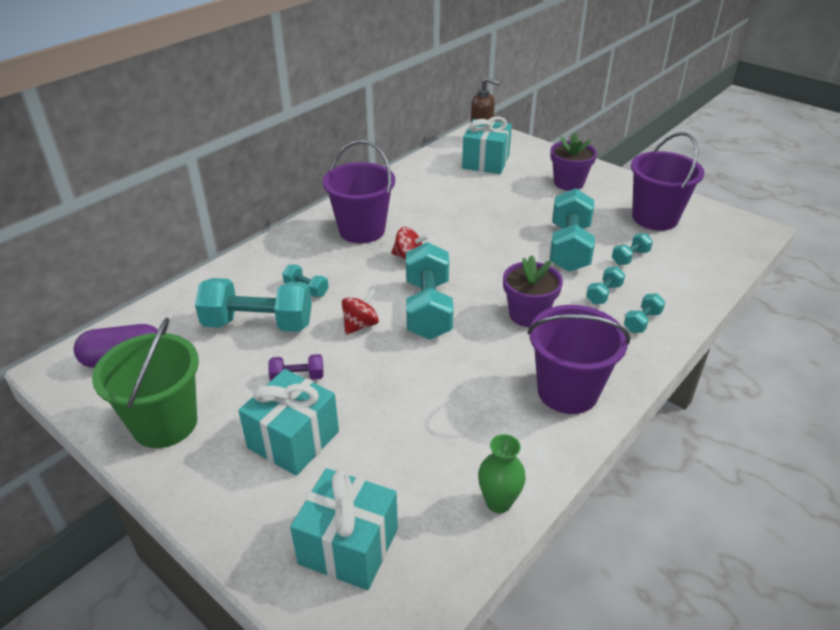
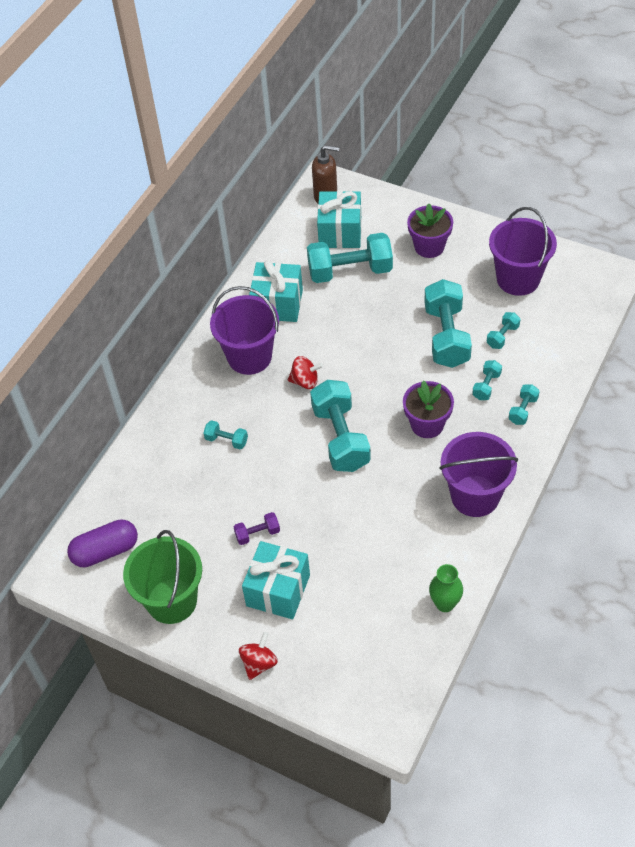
camera: 10 degrees left, 15 degrees up
(258, 324) = (201, 488): turquoise dumbbell -> turquoise dumbbell (350, 271)
(348, 546) = (351, 662): turquoise gift -> turquoise gift (277, 304)
(360, 325) = (289, 469): red spinning top -> red spinning top (259, 663)

